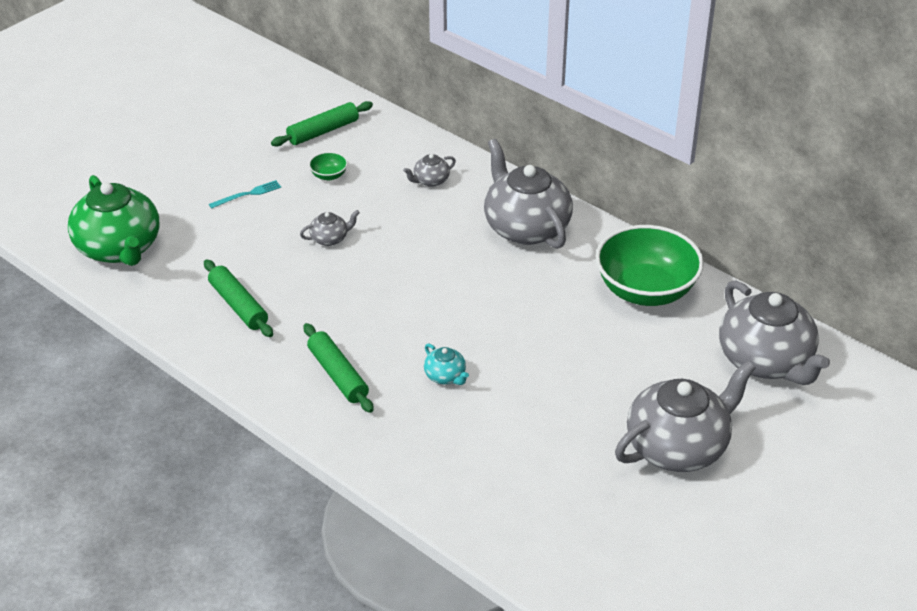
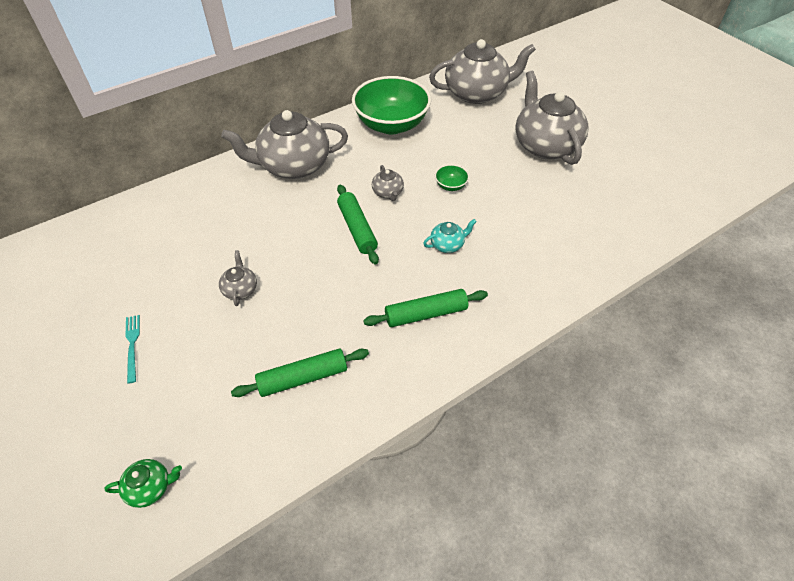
camera: 75 degrees left, 10 degrees up
(119, 248) = (150, 487): green teapot -> green teapot, size x0.43
(323, 131) = (74, 268): green rolling pin -> green rolling pin (357, 229)
(329, 175) = (146, 275): green bowl -> green bowl (451, 186)
(430, 180) = (201, 207): grey teapot -> grey teapot (388, 192)

